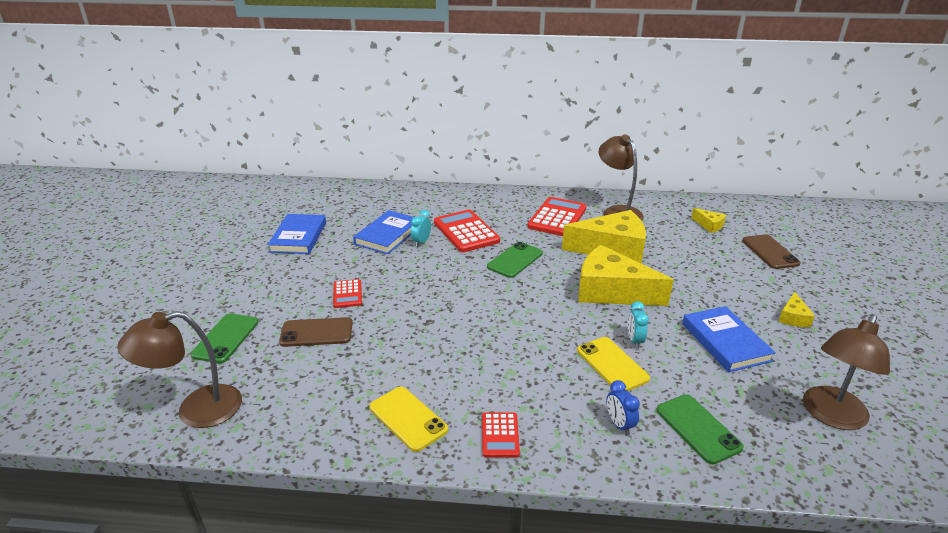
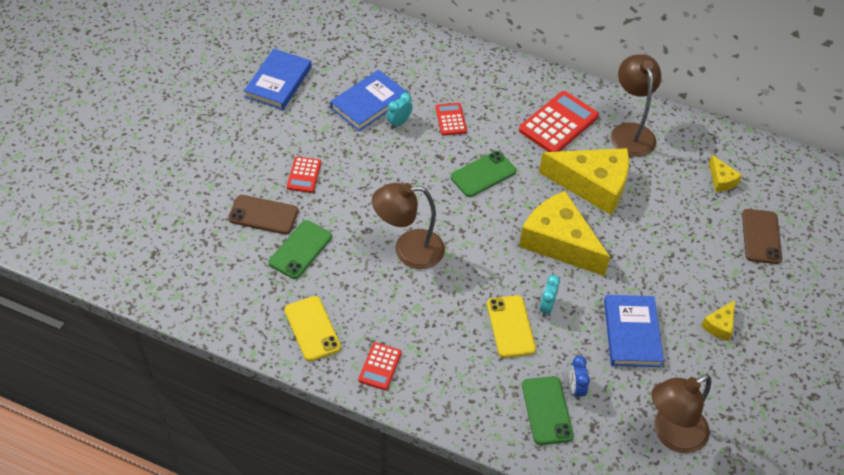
camera: 15 degrees right, 20 degrees up
(196, 410) = (148, 270): brown lamp -> brown lamp (408, 250)
(225, 338) = (184, 199): green phone -> green phone (300, 249)
(466, 232) = (451, 119): red calculator -> red calculator, size x0.54
(619, 424) = (483, 387): blue clock -> blue clock (575, 388)

